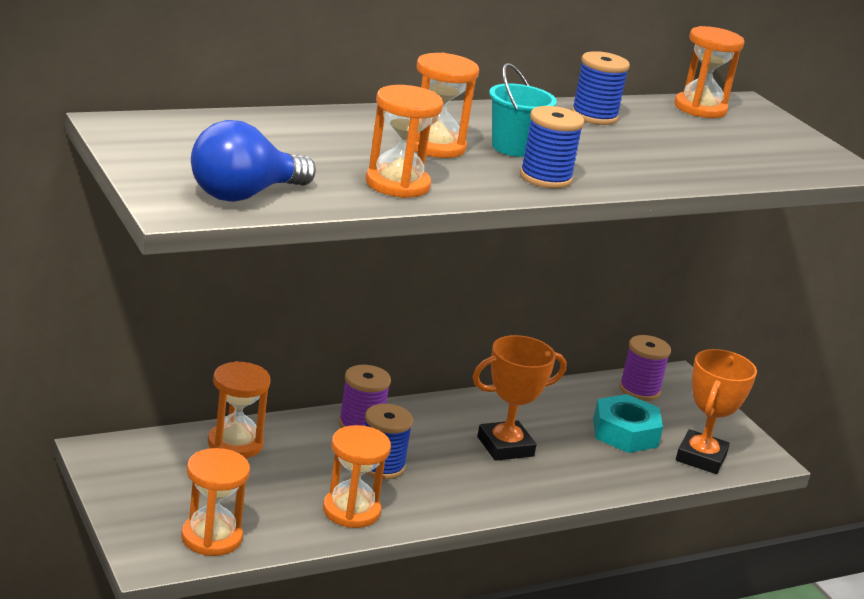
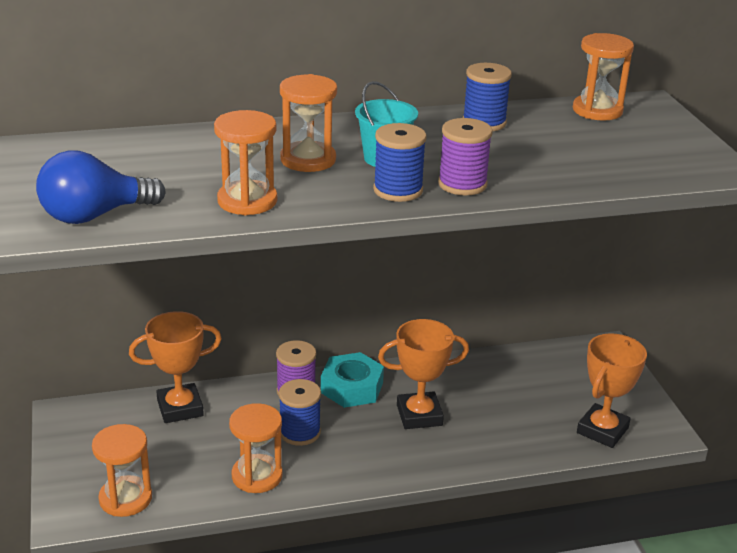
camera: 15 degrees right, 5 degrees up
(235, 444) = (180, 408): orange hourglass -> orange trophy
(625, 433) = (537, 403): turquoise nut -> turquoise nut (352, 388)
(639, 390) = (565, 360): purple spool -> purple spool (462, 184)

